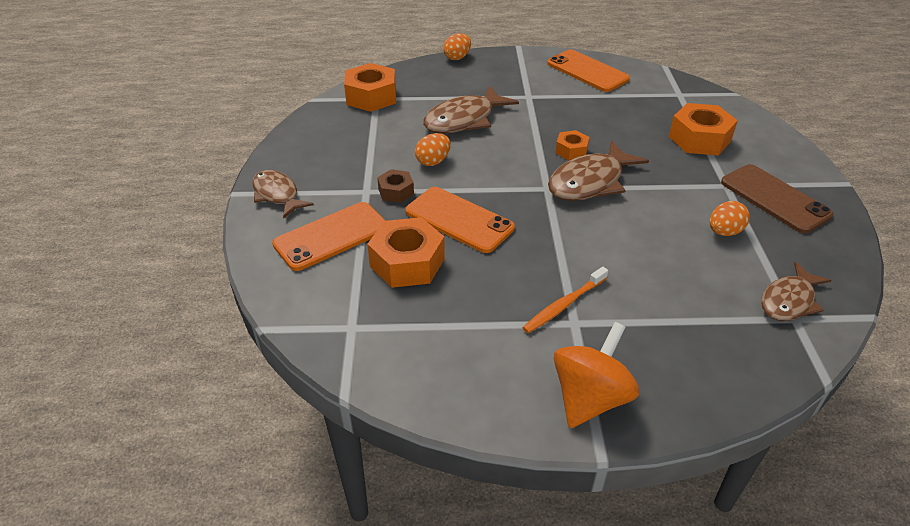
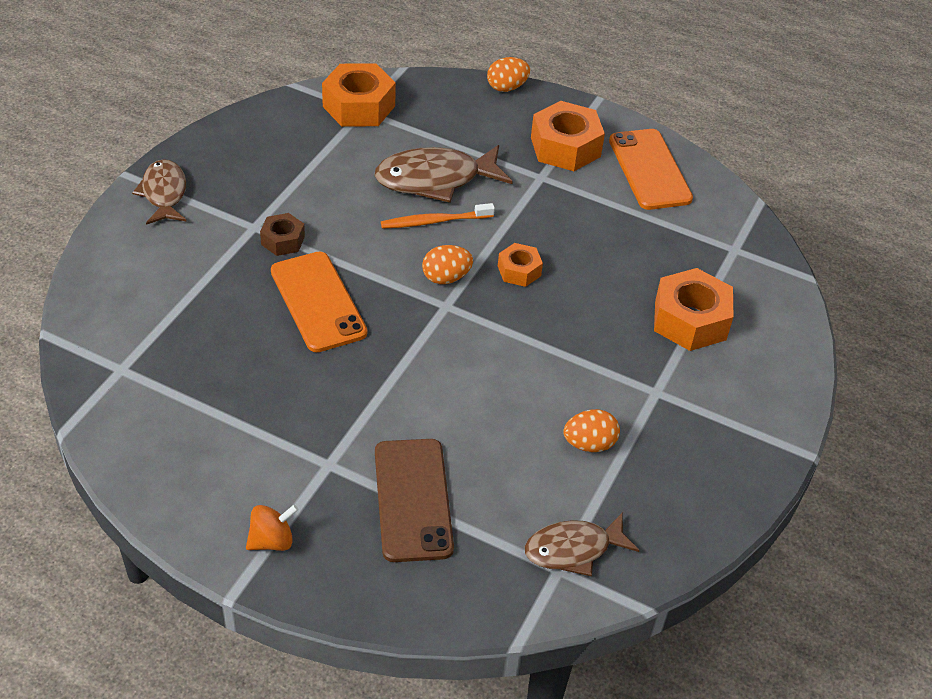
camera: 25 degrees right, 5 degrees up
(331, 236) = (178, 264): orange phone -> none
(407, 262) = (226, 326): orange nut -> orange nut (565, 147)
(433, 161) = (353, 220): orange egg -> orange egg (446, 278)
(563, 305) = (335, 442): orange toothbrush -> orange toothbrush (434, 221)
(590, 182) = (501, 319): brown fish -> none
(590, 398) = (272, 540): orange spinning top -> orange spinning top, size x0.56
(774, 198) = (695, 433): brown phone -> brown phone (413, 499)

